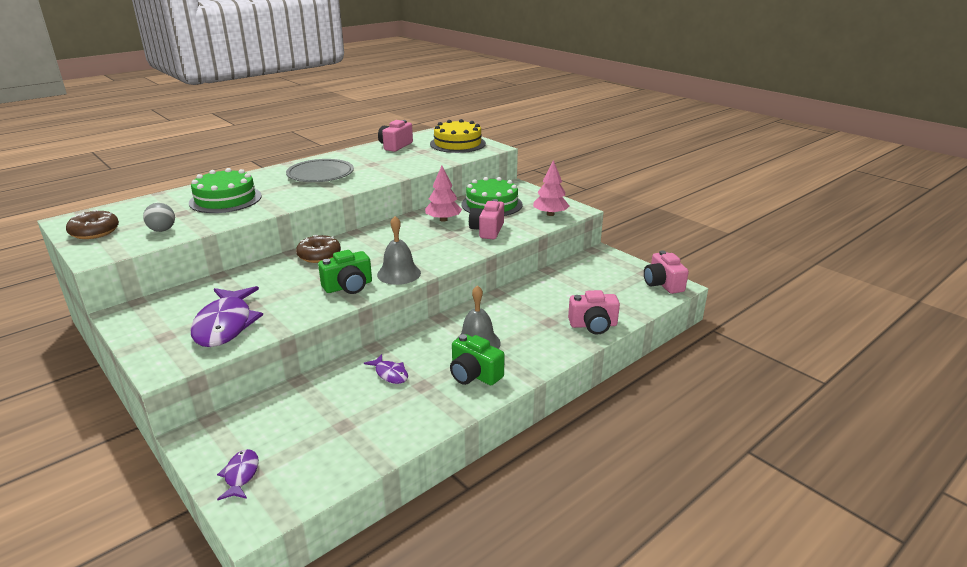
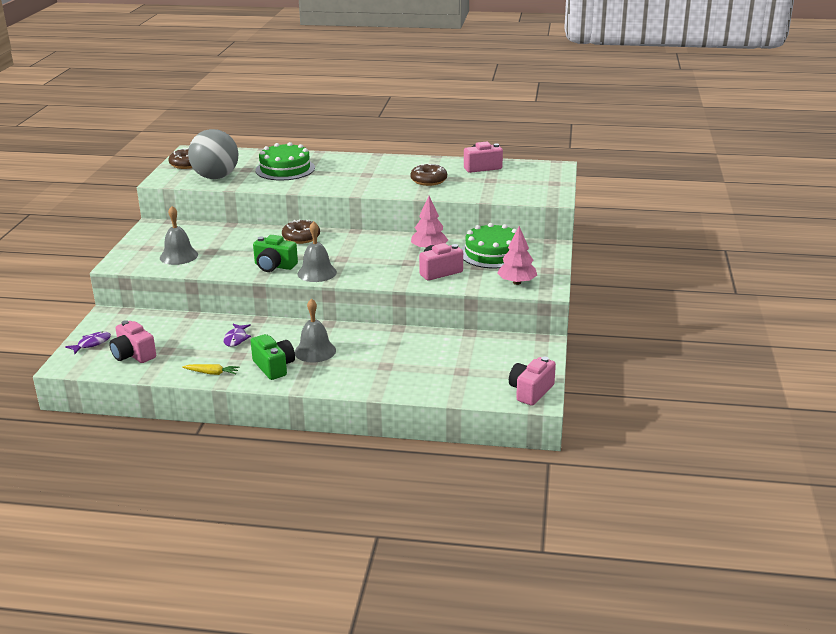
camera: 50 degrees right, 0 degrees up
(162, 230) = (216, 177): grey ball -> grey ball, size x2.17
(225, 325) = (179, 256): purple fish -> grey bell
(320, 174) = (376, 172): grey plate -> none
(378, 165) = (428, 180): none -> brown donut
(434, 415) = (212, 373): none -> yellow carrot
(457, 144) = (534, 184): yellow cake -> none
(474, 374) = (274, 367): green camera -> green camera turned 150 degrees clockwise
(593, 325) = (407, 385): pink camera -> pink camera (133, 355)

